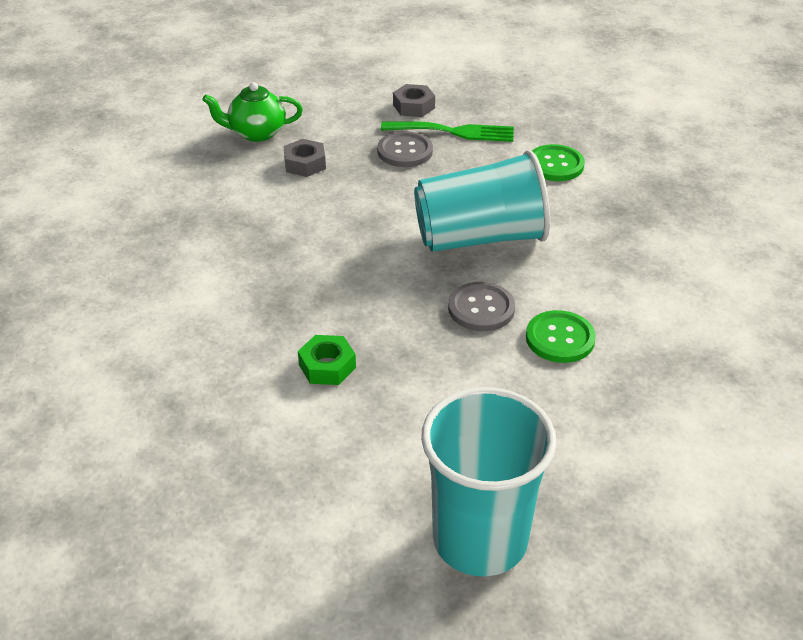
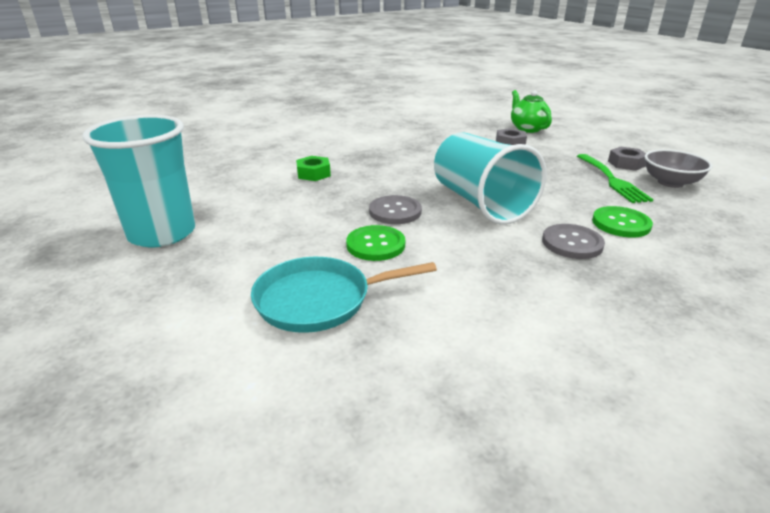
camera: 75 degrees right, 10 degrees down
(405, 151) = (562, 167): grey button -> grey button (572, 243)
(474, 101) = (670, 182): none -> grey bowl
(664, 397) = (319, 300): none -> turquoise pan

